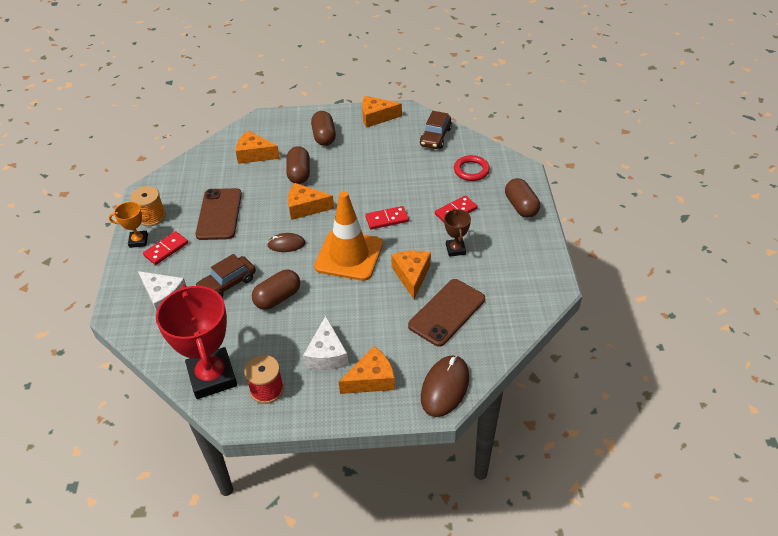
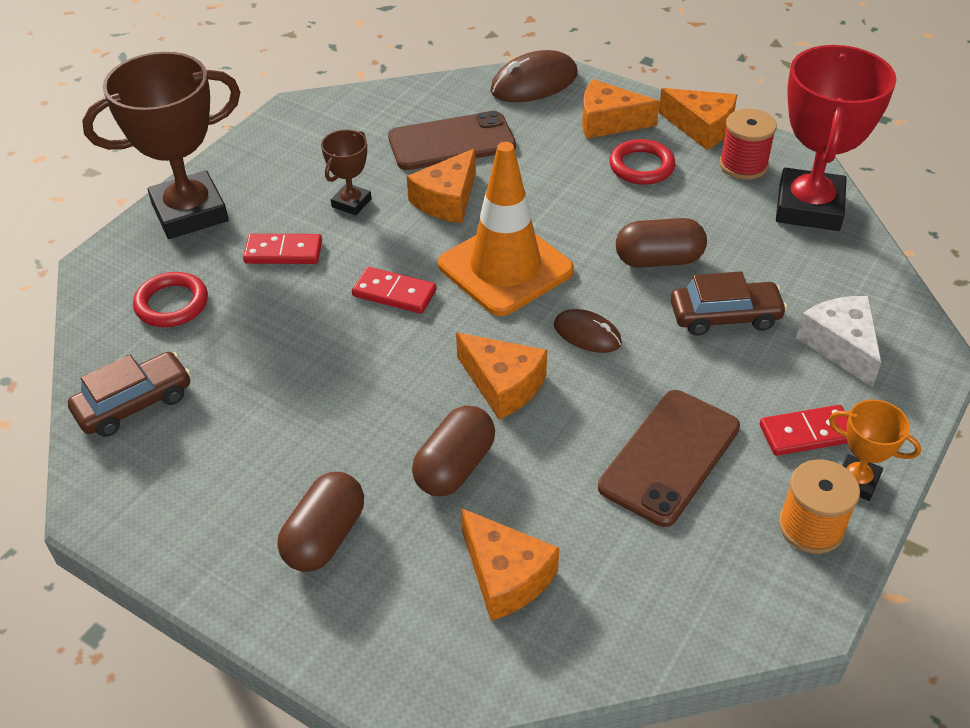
camera: 145 degrees left, 0 degrees up
(327, 354) = (641, 166): white cheese -> red ring
(376, 117) = (171, 526): orange cheese -> orange cheese (701, 127)
(521, 206) = (190, 212): brown capsule -> brown trophy

